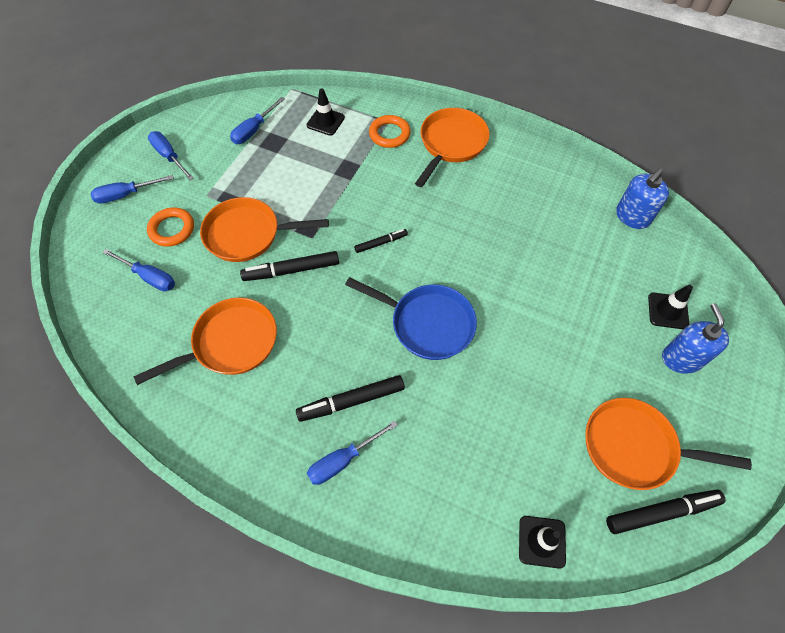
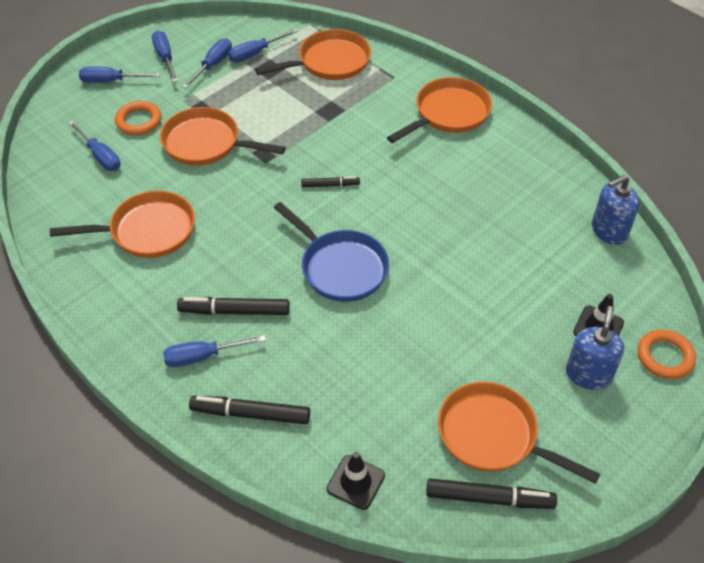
camera: 20 degrees right, 10 degrees down
(219, 152) = (213, 65): none -> blue screwdriver
(292, 270) = (232, 186): black marker -> black marker (251, 414)
(325, 121) = (330, 62): black traffic cone -> orange pan
(389, 134) = (389, 89): orange ring -> orange ring (665, 357)

